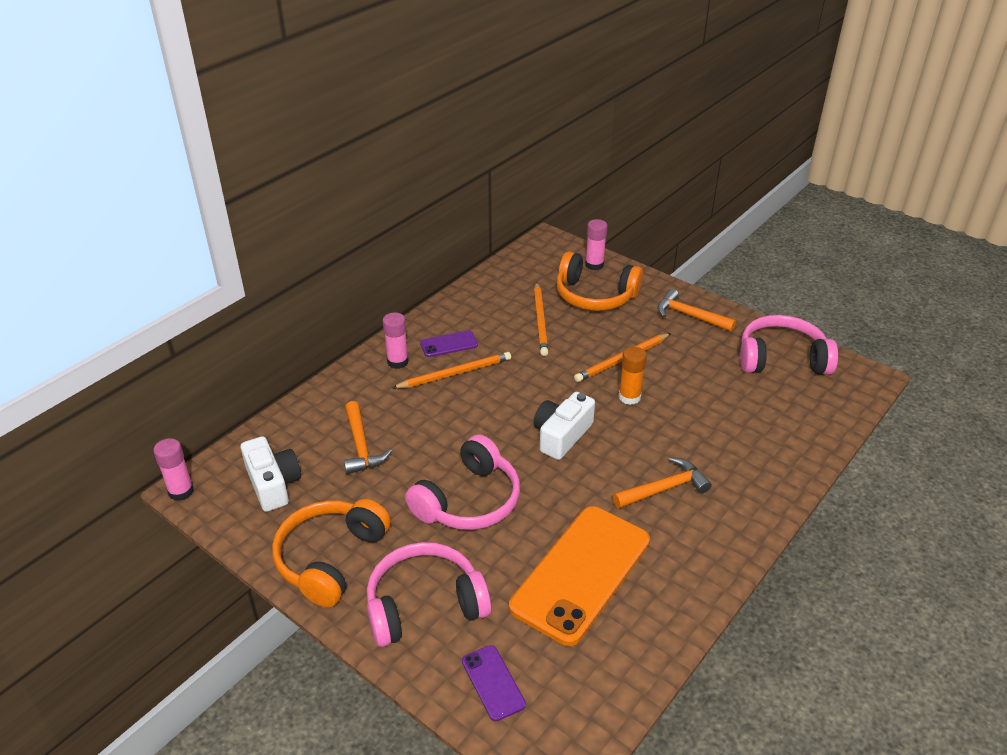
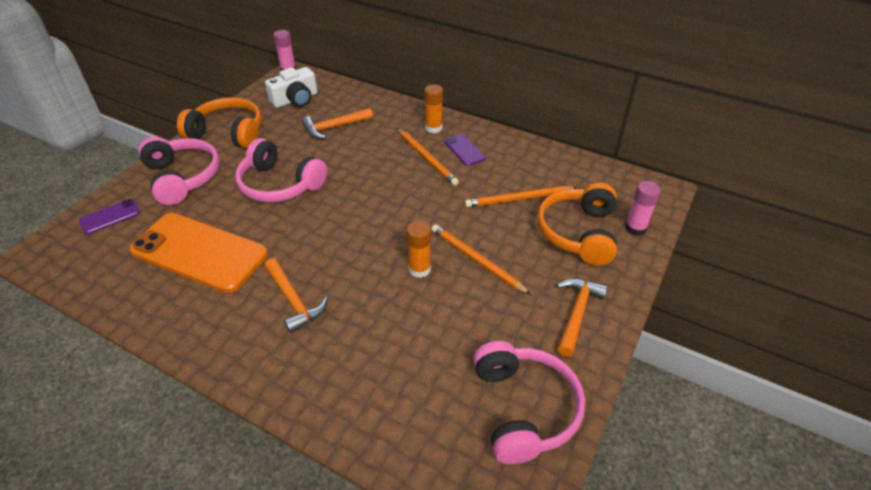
camera: 80 degrees right, 5 degrees up
(397, 362) = (433, 128): pink glue stick -> orange glue stick
(561, 435) = (358, 227): white camera -> none

